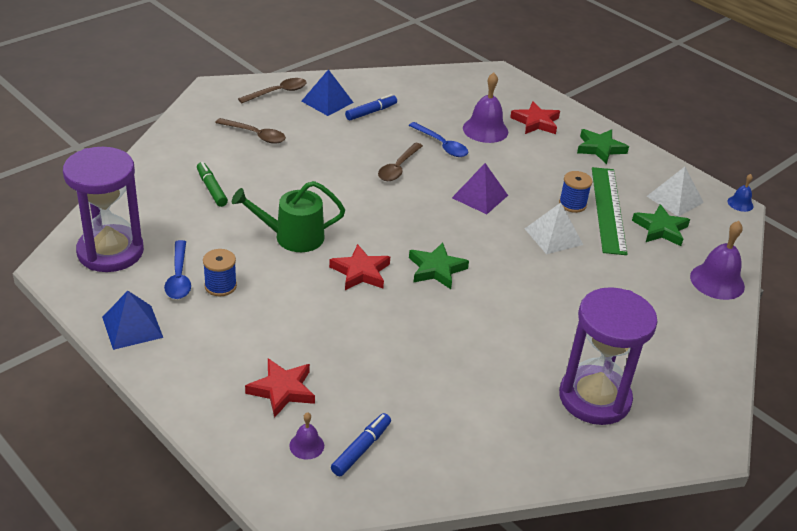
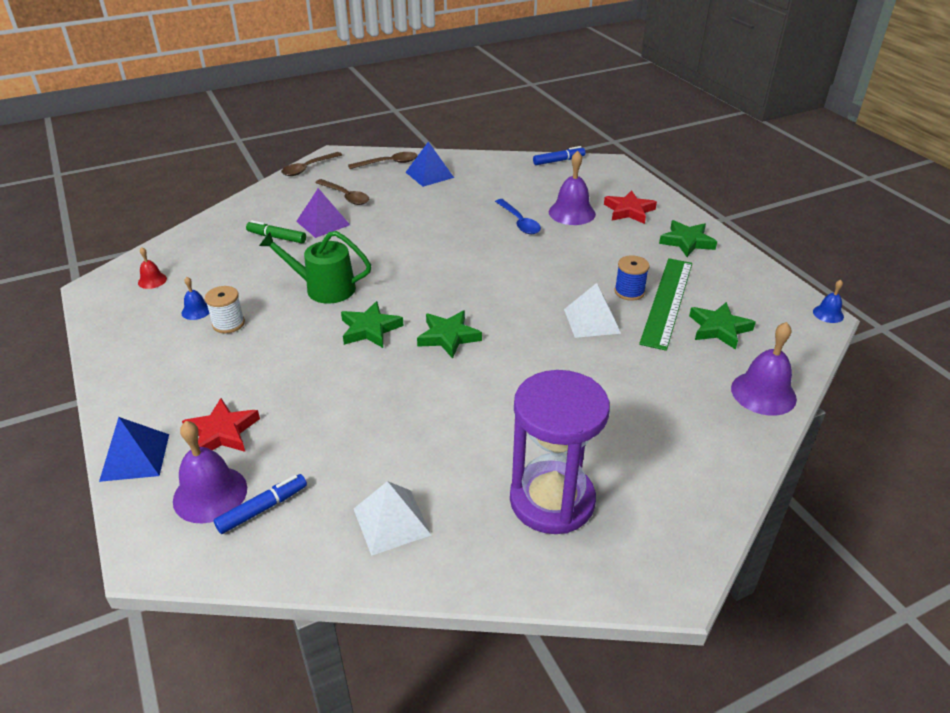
camera: 20 degrees right, 0 degrees up
(110, 252) = (152, 280): purple hourglass -> red bell
(132, 327) = (125, 349): blue pyramid -> blue pyramid (135, 457)
(179, 277) = (196, 311): blue spoon -> blue bell
(211, 189) = (276, 237): green marker -> green marker turned 60 degrees counterclockwise
(220, 286) = (228, 324): blue spool -> white spool
(306, 445) = (210, 494): purple bell -> purple bell, size x1.91
(360, 272) = (370, 329): red star -> green star
(371, 112) = (466, 187): blue marker -> blue marker (558, 161)
(398, 168) = (464, 238): brown spoon -> brown spoon (308, 168)
(480, 196) = (532, 273): purple pyramid -> purple pyramid (323, 223)
(675, 199) = (750, 300): white pyramid -> white pyramid (391, 521)

